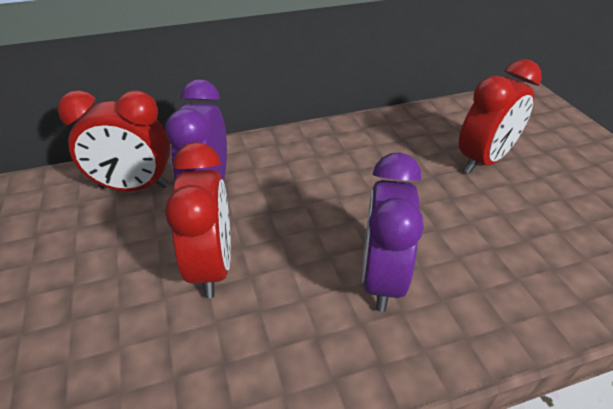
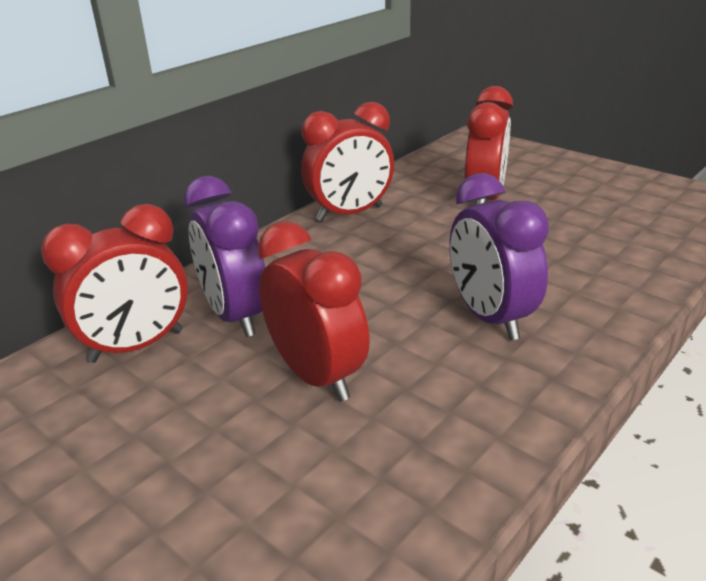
camera: 30 degrees left, 10 degrees down
(362, 134) = (349, 214): none -> red clock

